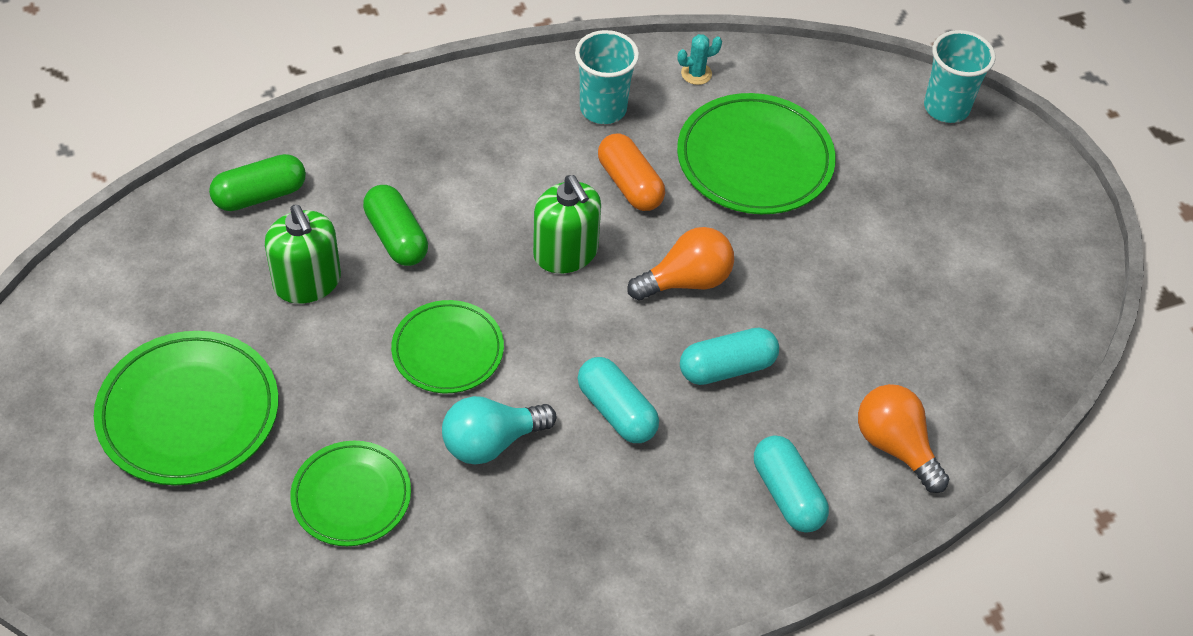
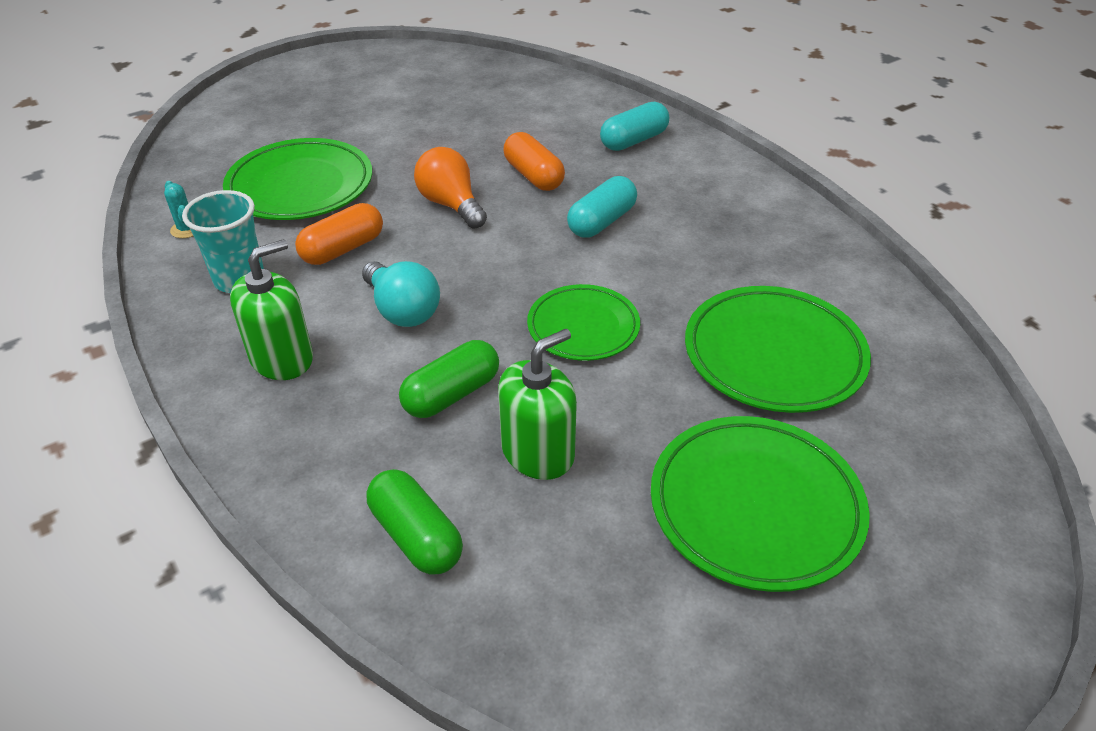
camera: 100 degrees left, 10 degrees down
(351, 496) = (774, 354): green plate -> green plate, size x1.55
(491, 442) = (668, 282): turquoise light bulb -> turquoise light bulb (402, 310)
(565, 253) = (439, 274): green soap dispenser -> green soap dispenser (282, 358)
(727, 368) = (533, 176): turquoise capsule -> orange capsule
(895, 446) = (570, 105): orange light bulb -> none
(946, 108) = (229, 105): turquoise cup -> none

